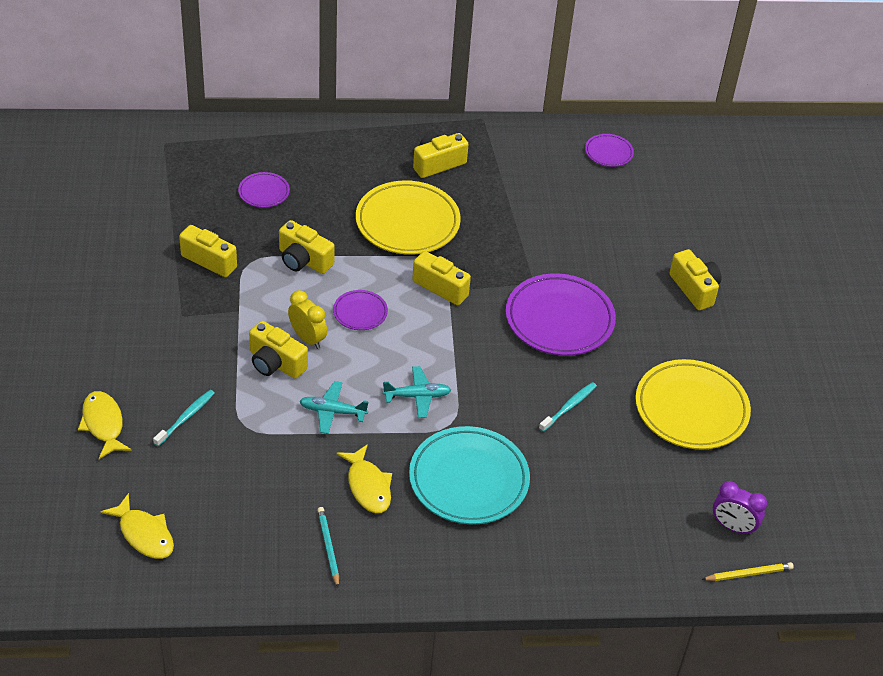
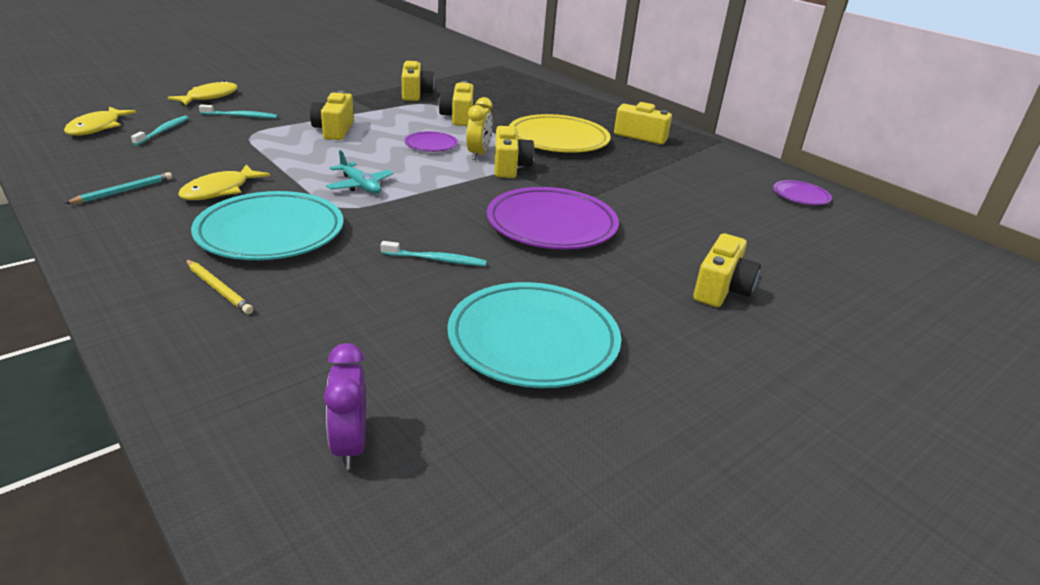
camera: 55 degrees right, 15 degrees down
(190, 487) = (163, 131): none -> turquoise toothbrush
(264, 192) = (505, 94): purple plate -> none
(307, 338) = (376, 134): yellow clock -> yellow clock (478, 154)
(332, 412) = (301, 158): turquoise plane -> none
(691, 409) = (533, 340): yellow plate -> turquoise plate
(748, 574) = (257, 496): yellow pencil -> yellow pencil (218, 289)

